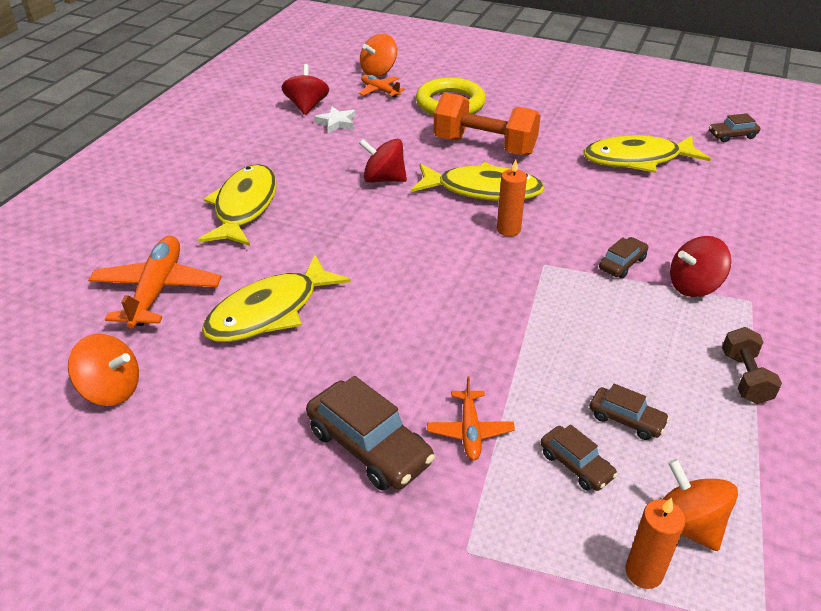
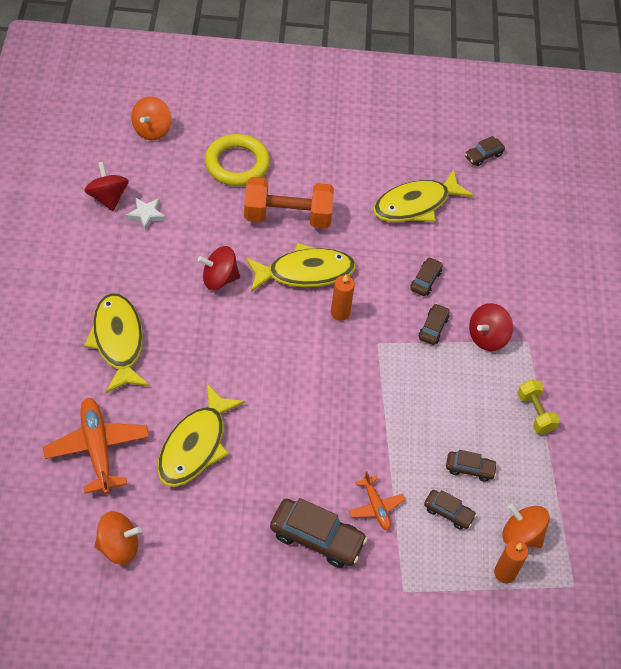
camera: 25 degrees left, 15 degrees up
(380, 91) = (165, 159): orange plane -> none
(627, 221) = (425, 280): none -> brown car
(745, 378) = (535, 413): brown dumbbell -> yellow dumbbell

